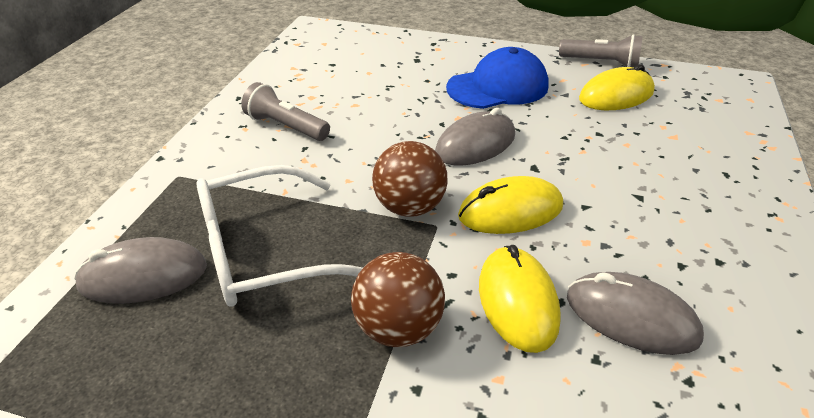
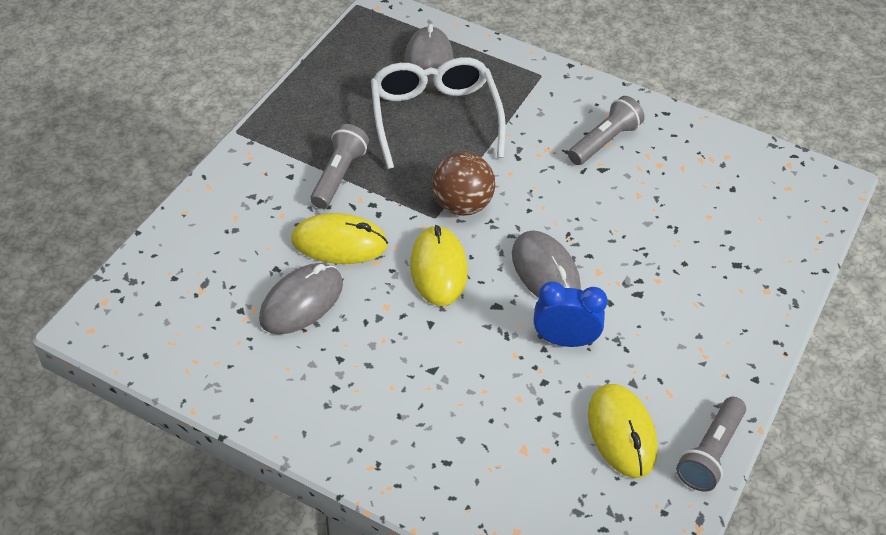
camera: 100 degrees right, 10 degrees up
(398, 328) = (338, 176): brown ball -> grey flashlight
(498, 87) = (658, 322): blue cap -> none
(547, 127) = (564, 340): none -> blue clock

